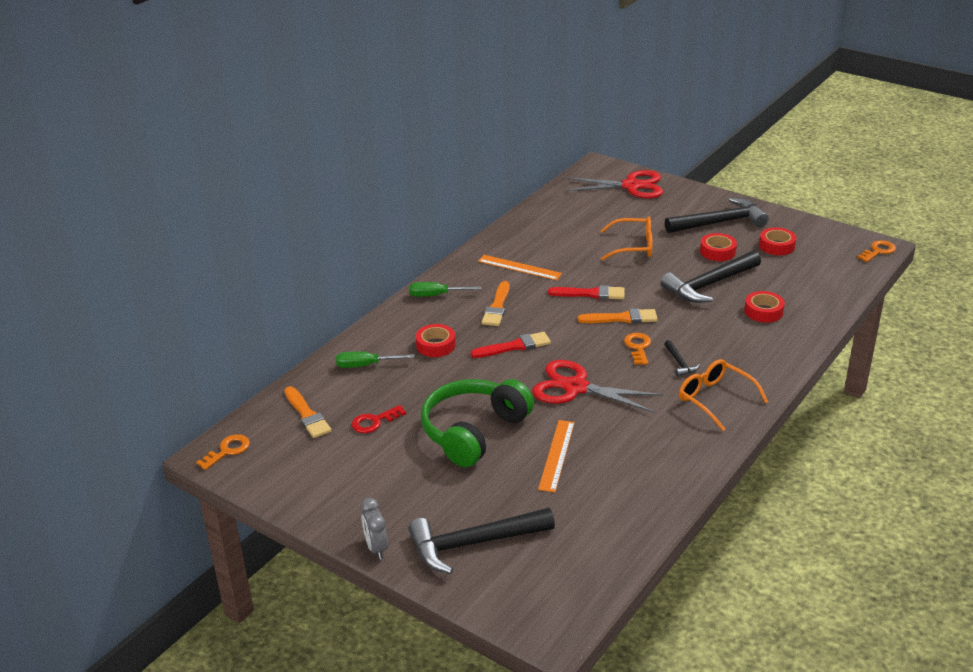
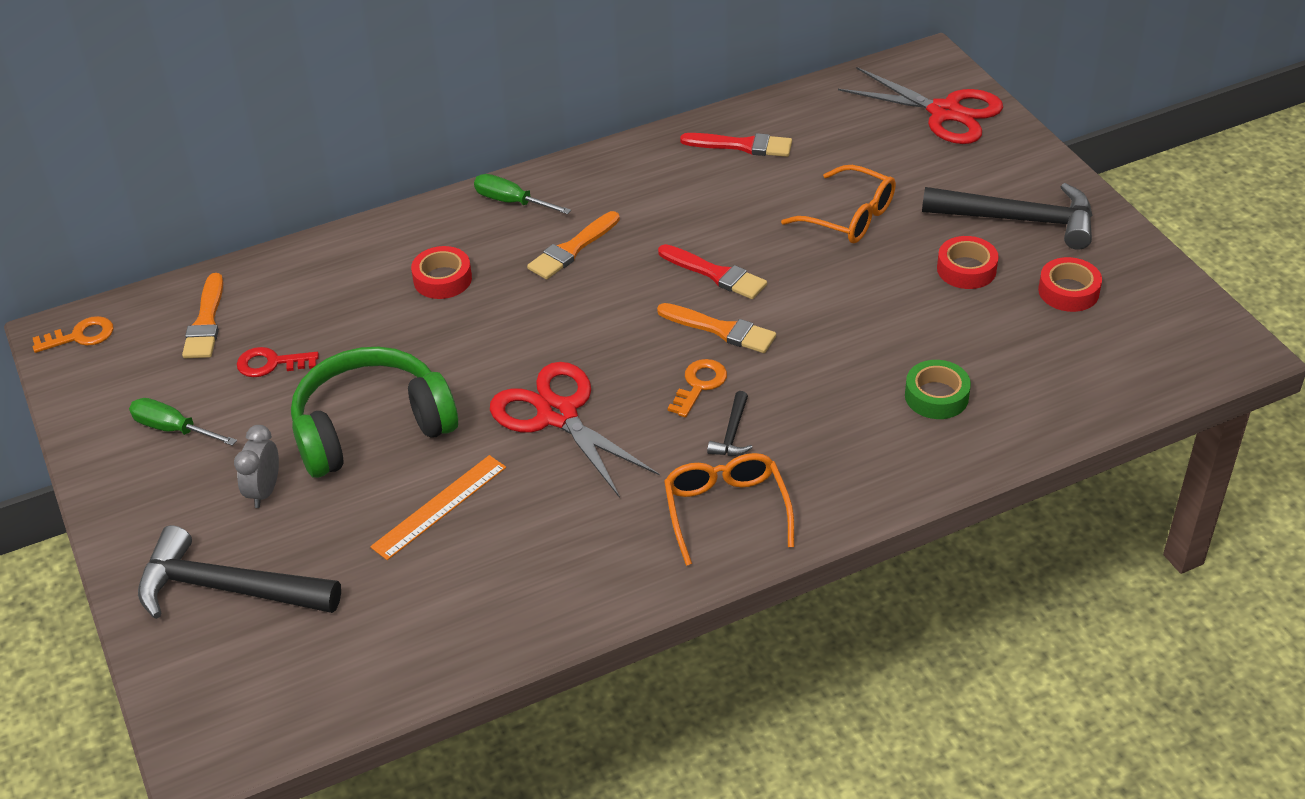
camera: 30 degrees right, 10 degrees up
(366, 365) = (334, 276): green screwdriver -> green screwdriver (174, 429)
(376, 548) = (118, 542): grey clock -> grey clock (264, 491)
(514, 346) = (538, 319): red brush -> red brush (742, 145)
(519, 267) = (659, 196): orange ruler -> none
(709, 284) = (899, 321): black hammer -> none
(763, 311) = (936, 396): red tape -> green tape
(878, 251) = (1226, 358): orange key -> none

